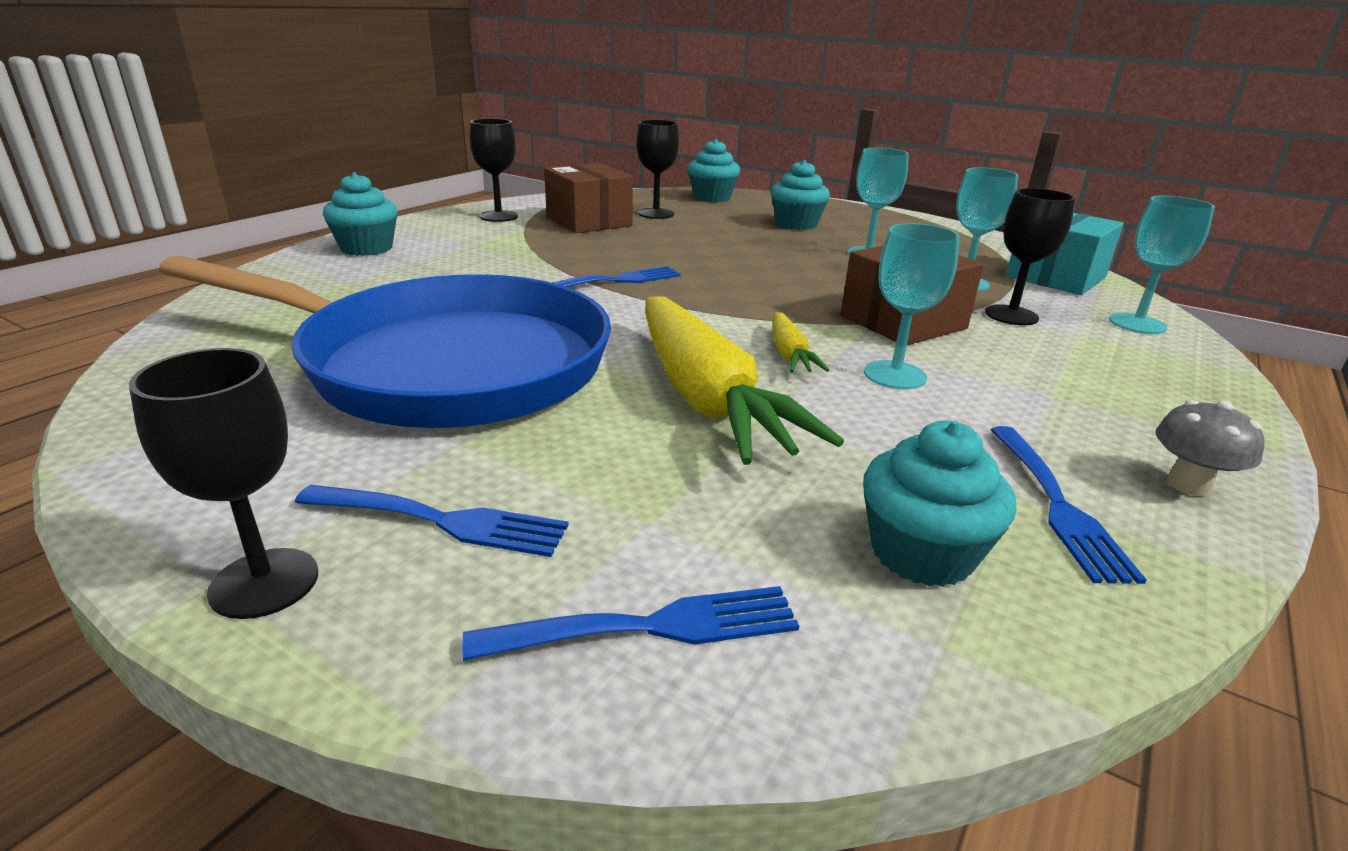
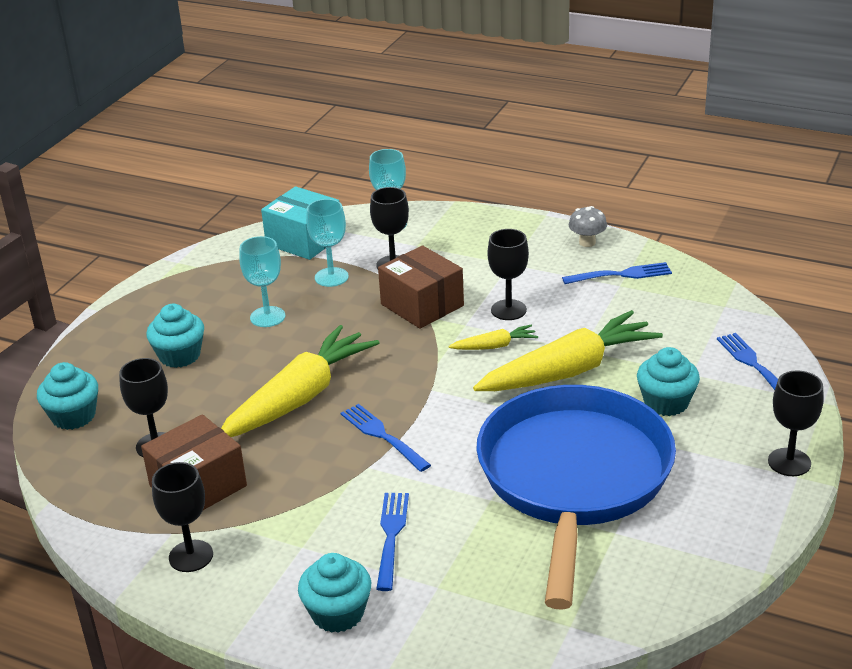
camera: 95 degrees left, 5 degrees up
(439, 521) = (725, 430): blue fork -> blue fork (391, 537)
(706, 256) = (299, 397): none -> yellow carrot
(894, 375) = (508, 310): turquoise goblet -> black goblet
(922, 553) = (674, 308): turquoise cupcake -> turquoise cupcake (666, 402)

